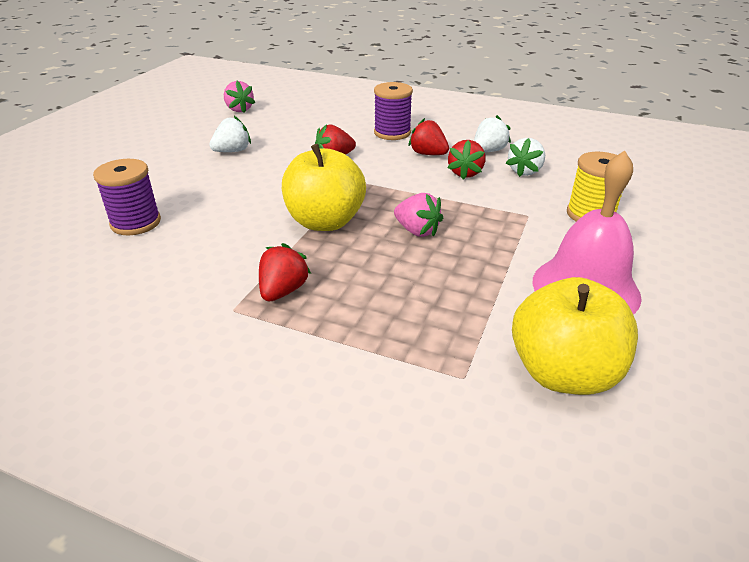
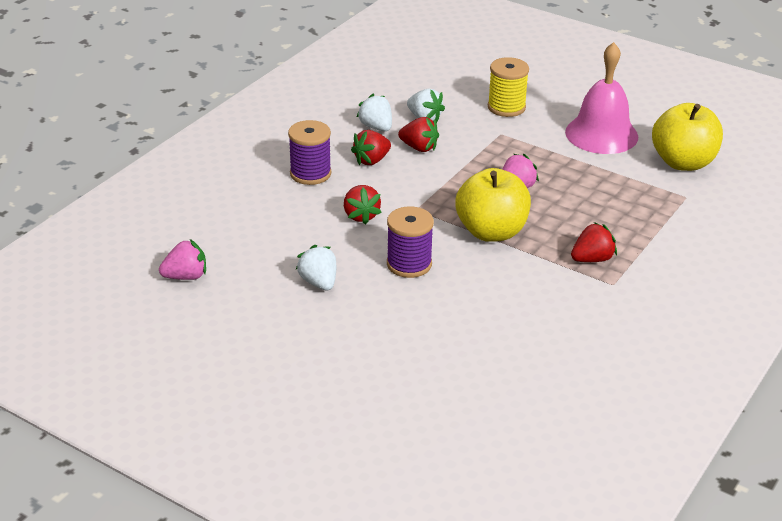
camera: 80 degrees left, 0 degrees up
(136, 223) = (470, 343): purple spool -> purple spool (409, 264)
(283, 291) = (592, 259): red strawberry -> red strawberry turned 120 degrees clockwise

